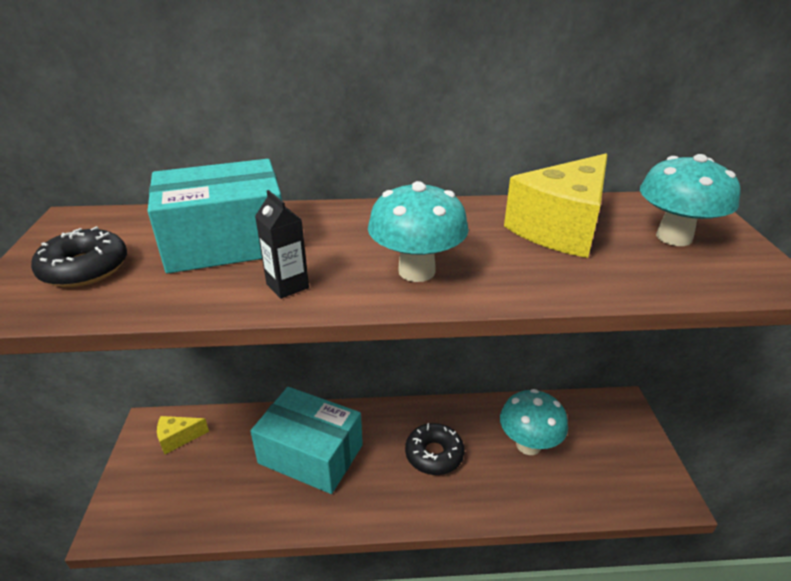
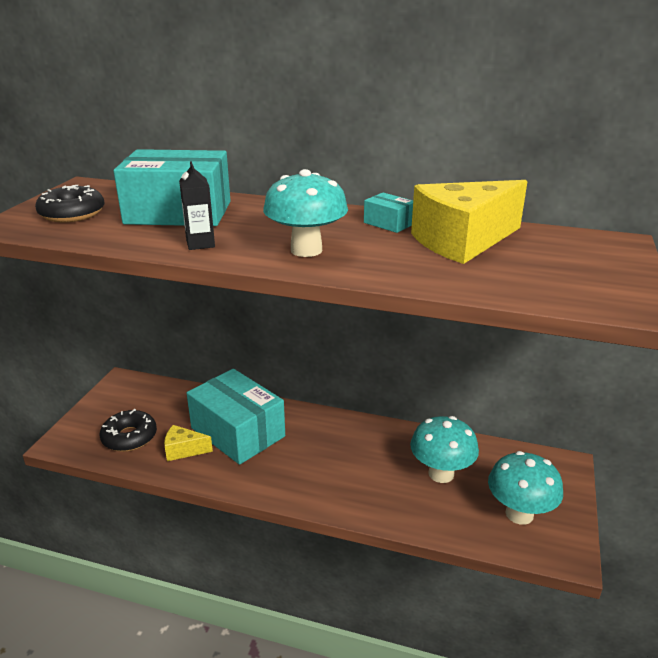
camera: 20 degrees right, 5 degrees down
(178, 438) = (139, 396): yellow cheese -> yellow cheese (183, 450)
(434, 454) = (345, 459): black donut -> black donut (129, 437)
(471, 217) = (389, 223): none -> turquoise box
(674, 237) = (565, 262): turquoise mushroom -> turquoise mushroom (519, 514)

